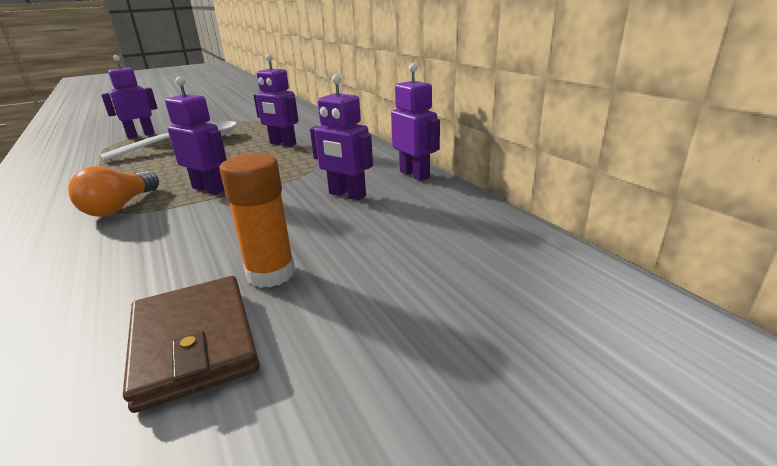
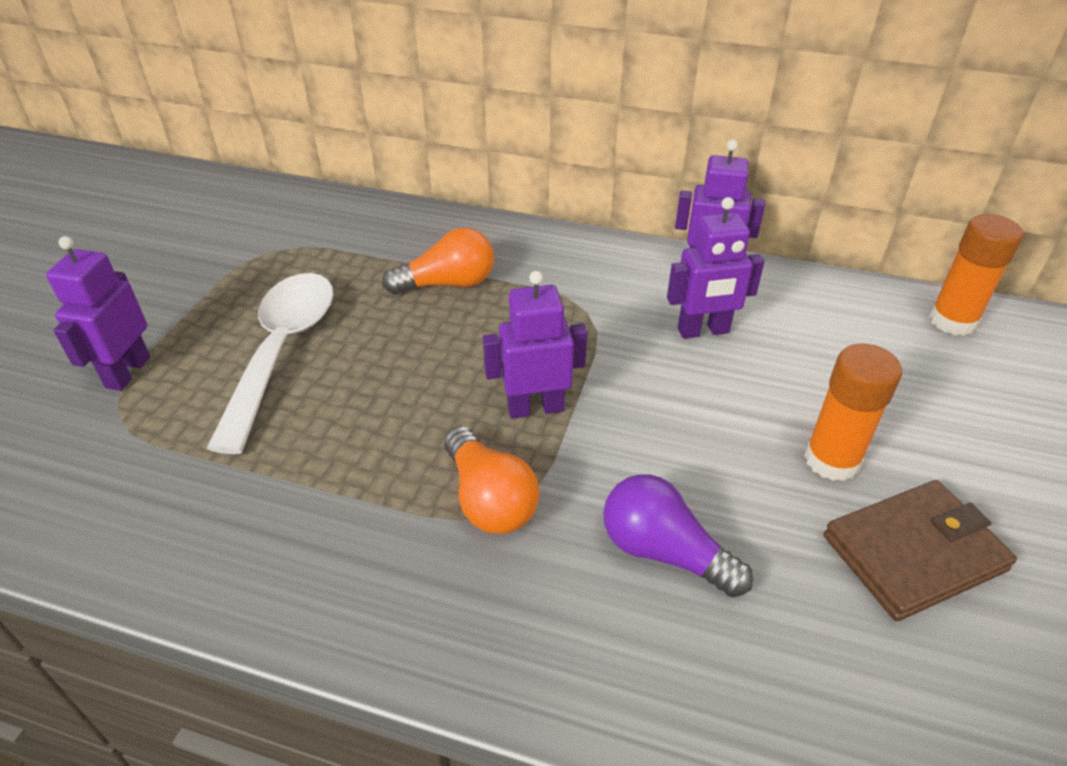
camera: 45 degrees left, 15 degrees up
(113, 258) = (664, 552): none -> purple light bulb
(194, 343) = (913, 553): brown wallet -> brown wallet turned 45 degrees counterclockwise
(282, 144) = (448, 284): purple robot -> orange light bulb
(534, 256) = (952, 321): none -> orange glue stick

